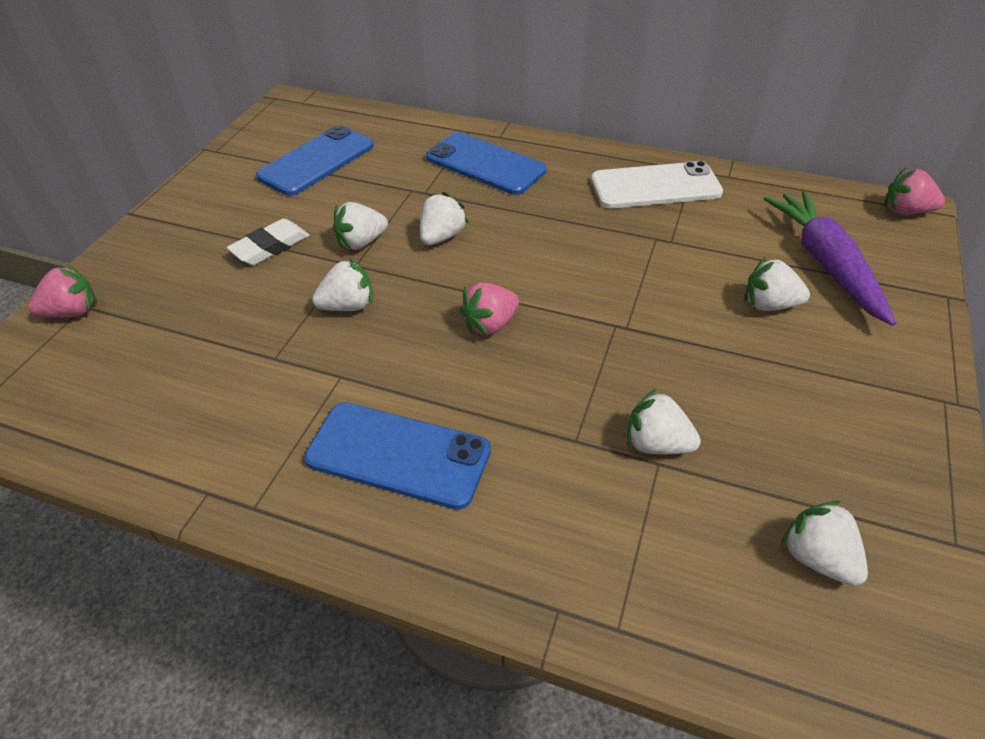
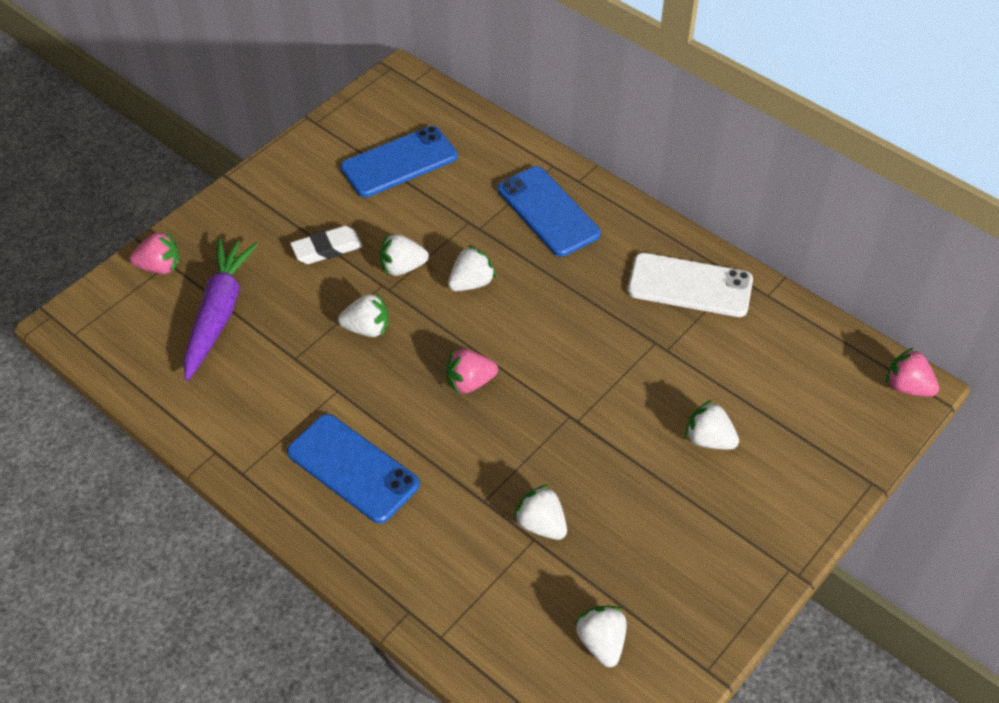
camera: 20 degrees right, 5 degrees up
(825, 263) = (787, 416): purple carrot -> purple carrot (219, 313)

